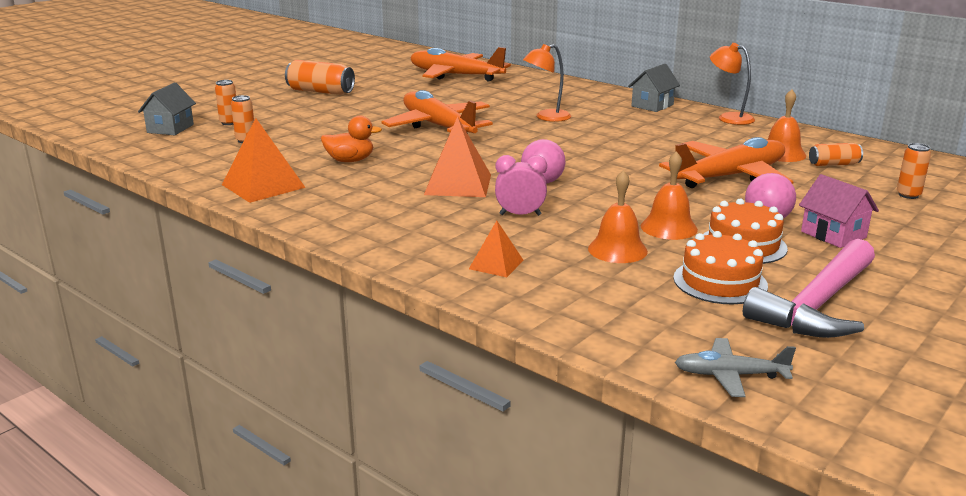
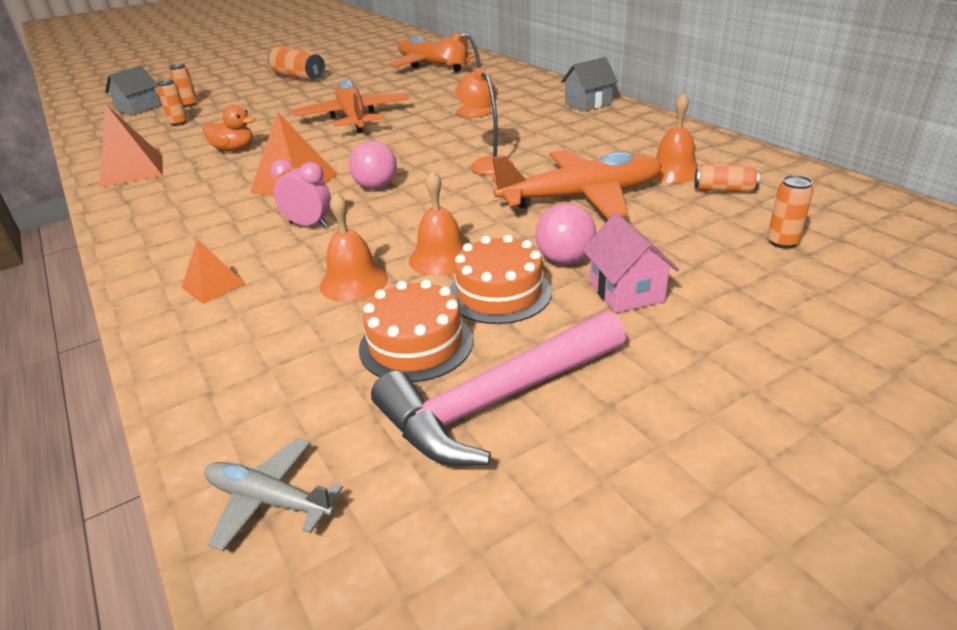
camera: 20 degrees right, 10 degrees up
(729, 118) = (657, 122): orange lamp -> orange lamp (487, 163)

